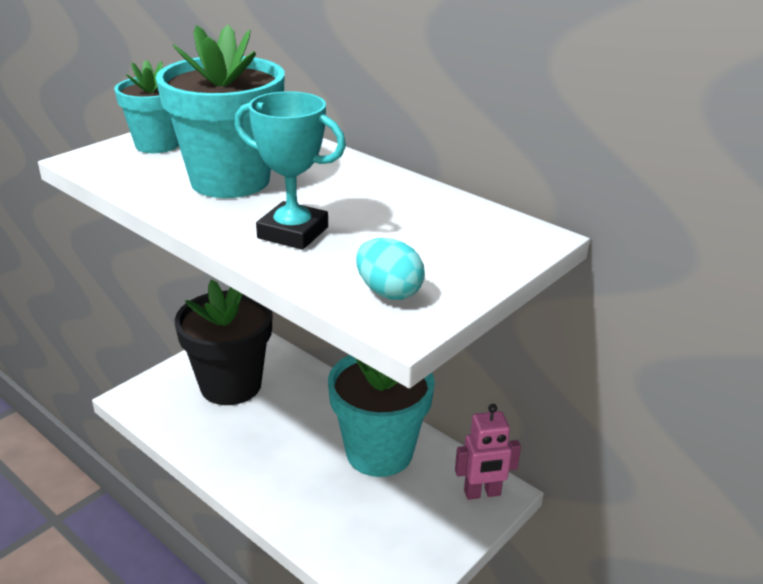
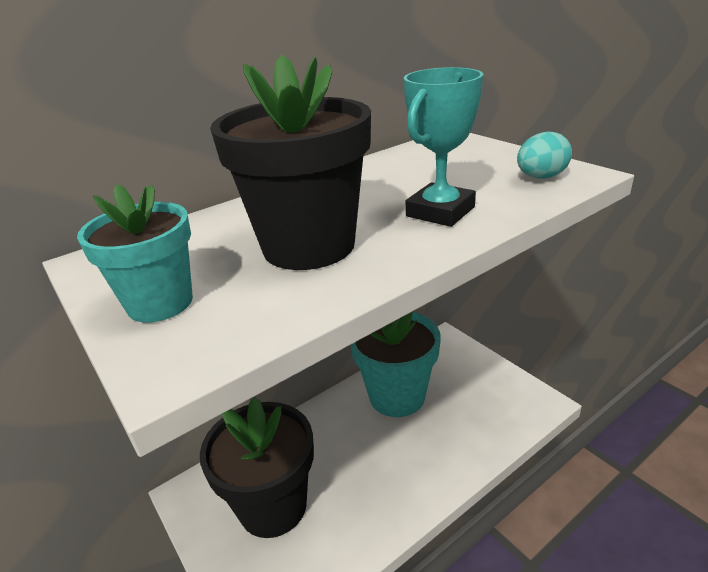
camera: 75 degrees left, 0 degrees up
(230, 180) = (309, 246): turquoise flower pot -> black flower pot
(482, 493) = (446, 347): pink robot -> none

